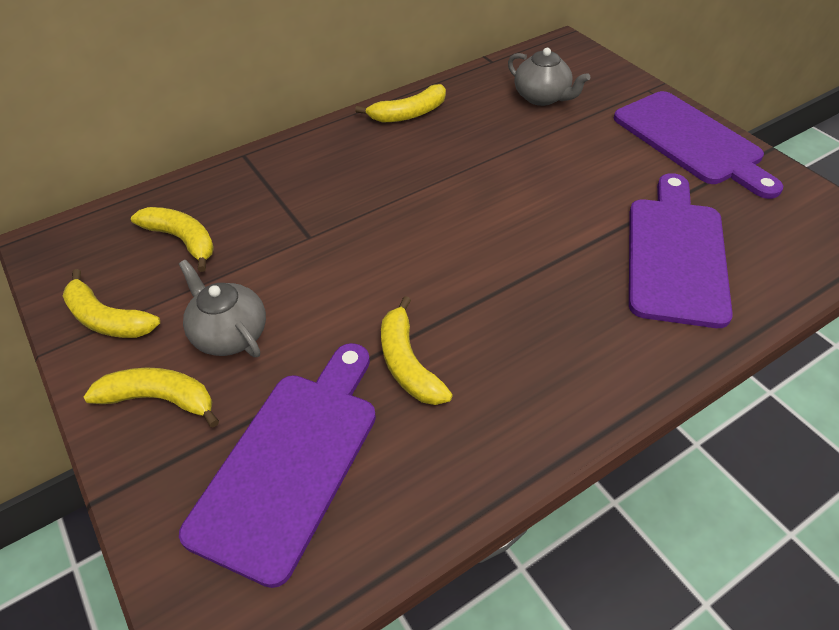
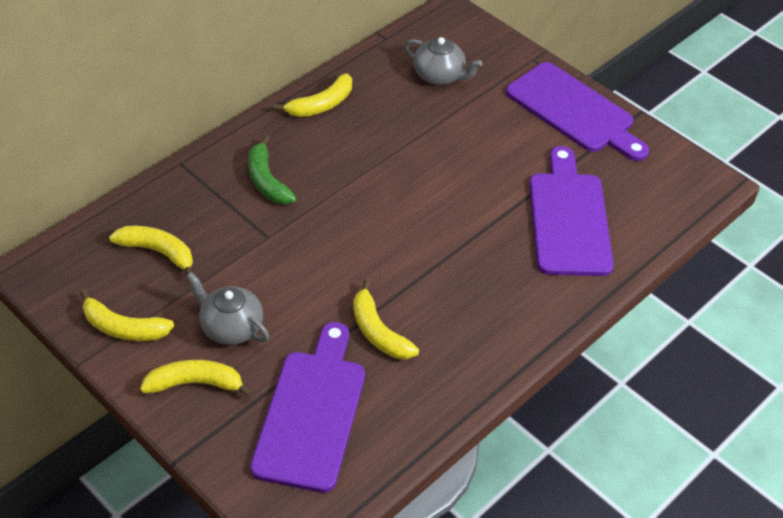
camera: 15 degrees left, 0 degrees up
(327, 179) = (266, 180): none -> green banana

